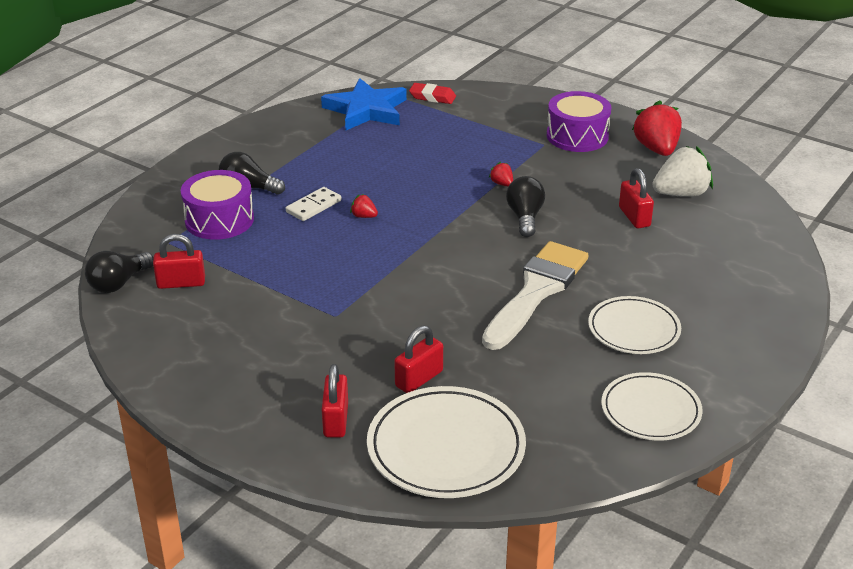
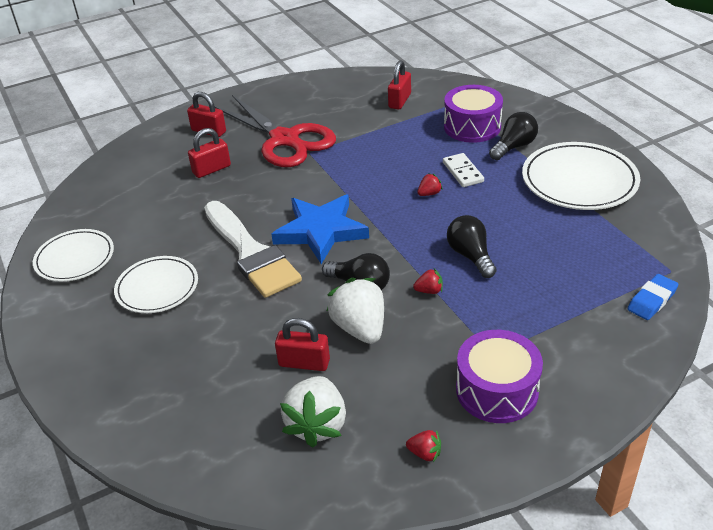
camera: 120 degrees right, 5 degrees up
(118, 283) = (418, 80): black light bulb -> black light bulb (470, 256)
(319, 343) = (285, 140): none -> red scissors
(366, 110) = (637, 243): blue star -> blue star (321, 231)
(419, 379) = (211, 169): red padlock -> red padlock turned 75 degrees clockwise
(432, 97) = (652, 300): red eraser -> blue eraser
(446, 447) = (143, 163): white plate -> white plate (579, 181)
(574, 203) = (360, 328): none -> white strawberry
(656, 149) = (425, 453): red strawberry -> red strawberry, size x0.46

